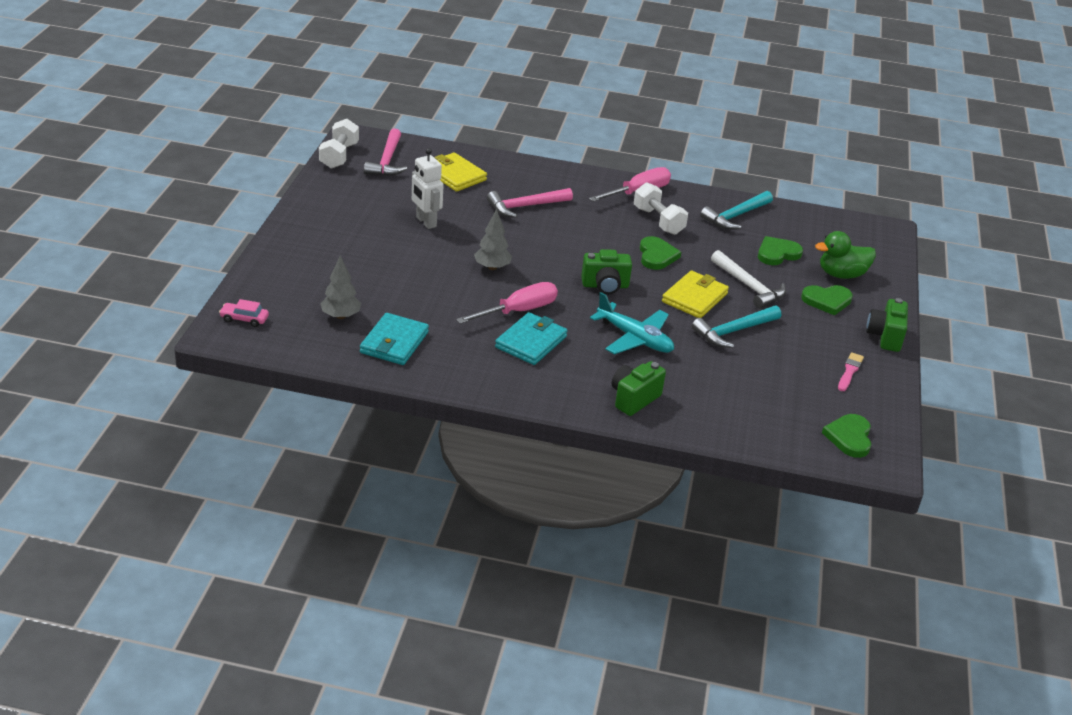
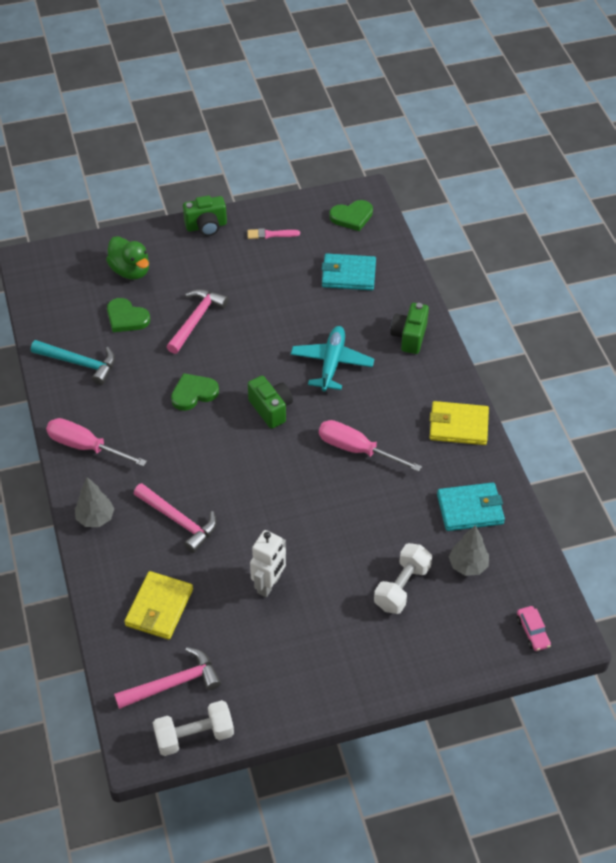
camera: 115 degrees left, 15 degrees up
(492, 267) = (305, 497): grey tree -> grey tree (95, 518)
(531, 342) = (392, 423): turquoise wallet -> turquoise wallet (348, 274)
(634, 399) = (409, 337): green camera -> green camera turned 90 degrees clockwise
(658, 221) = (130, 413): white dumbbell -> white dumbbell (402, 587)
(694, 298) = (242, 347): yellow wallet -> yellow wallet (458, 425)
(733, 331) = (272, 310): turquoise hammer -> none
(749, 286) = (196, 320): white hammer -> pink hammer
(827, 301) = (180, 269): green heart -> none

